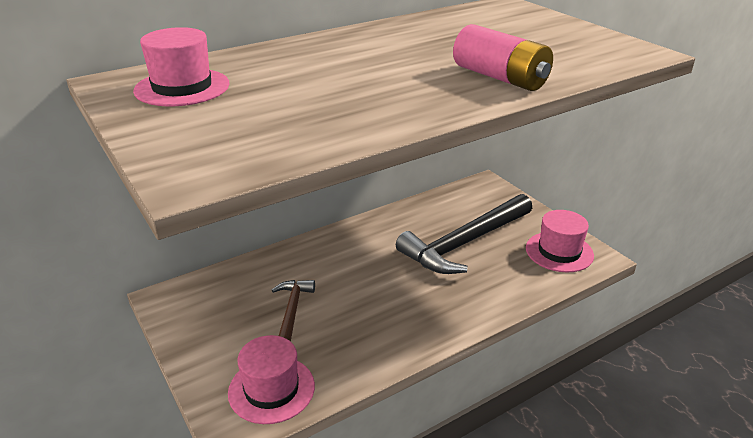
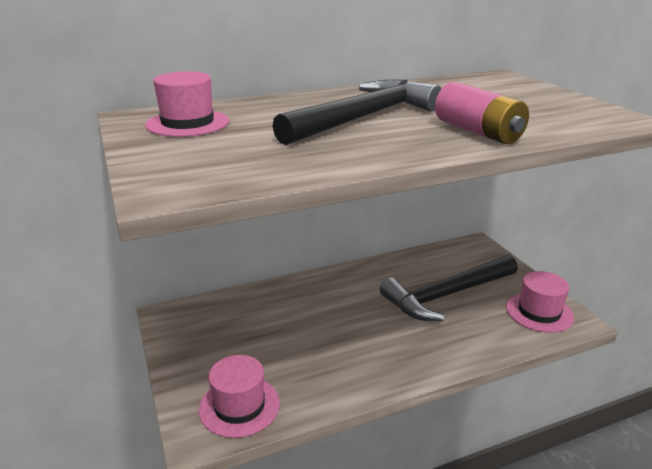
camera: 10 degrees right, 5 degrees down
(292, 311) = (274, 339): brown hammer -> none
(376, 67) = (364, 118): none -> black hammer

